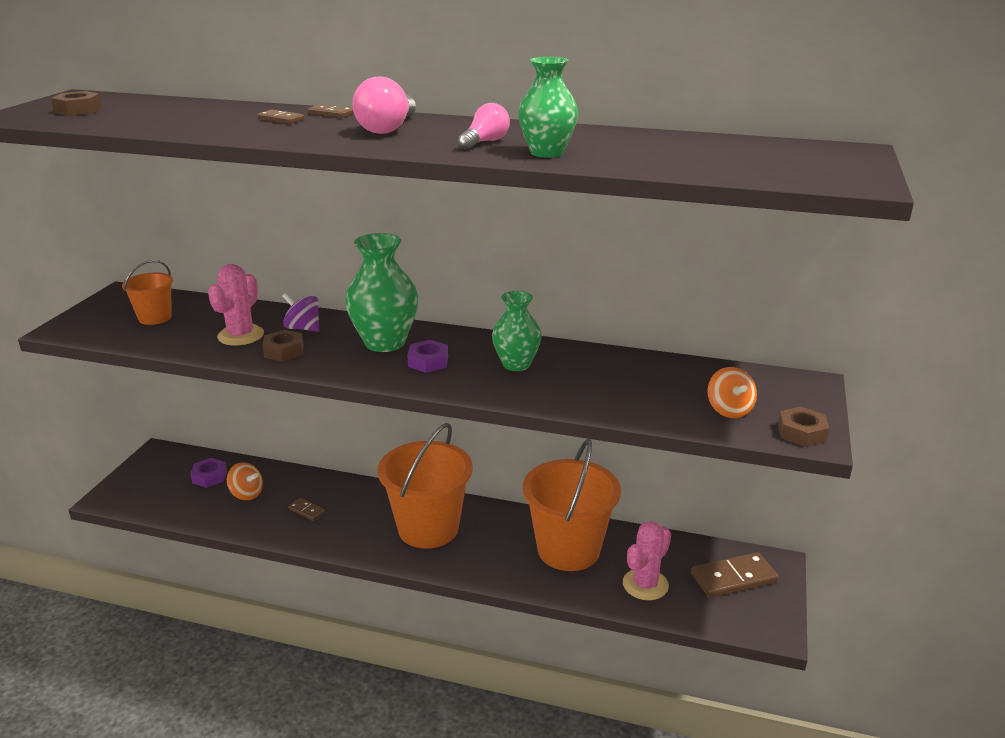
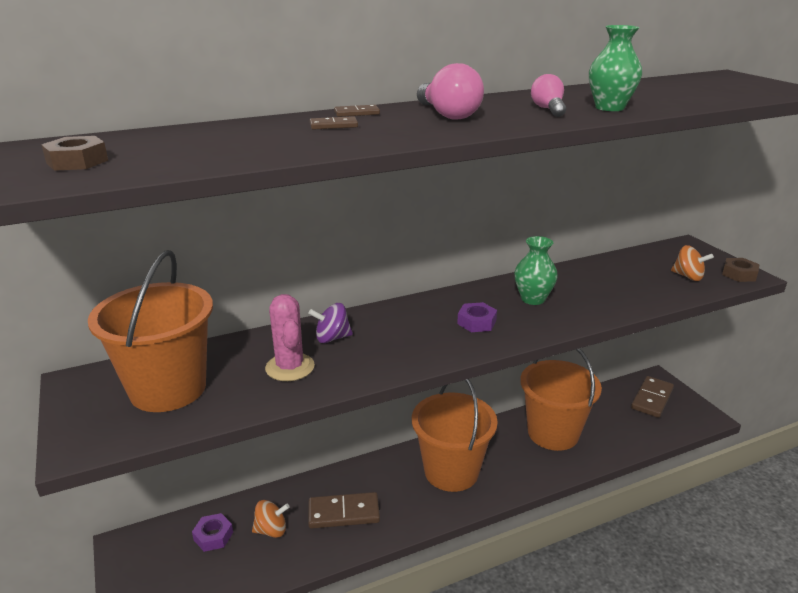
camera: 40 degrees left, 0 degrees up
(155, 318) = (168, 389): orange bucket -> orange bucket, size x1.99
(284, 351) = (355, 363): brown nut -> none
(306, 511) = (344, 513): brown domino -> brown domino, size x2.01
(385, 342) = (418, 322): green vase -> none
(645, 584) = (620, 429): pink cactus -> none

